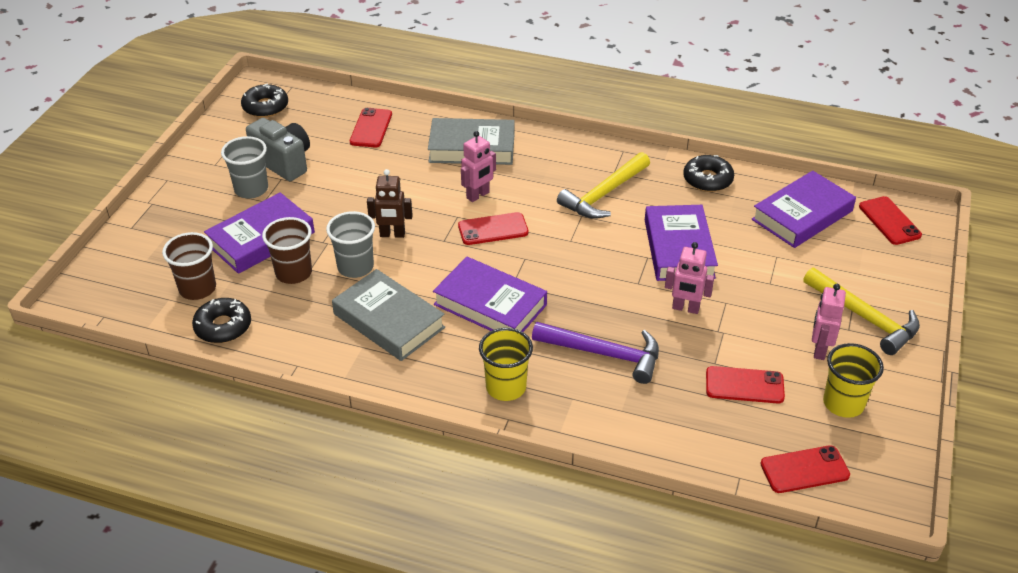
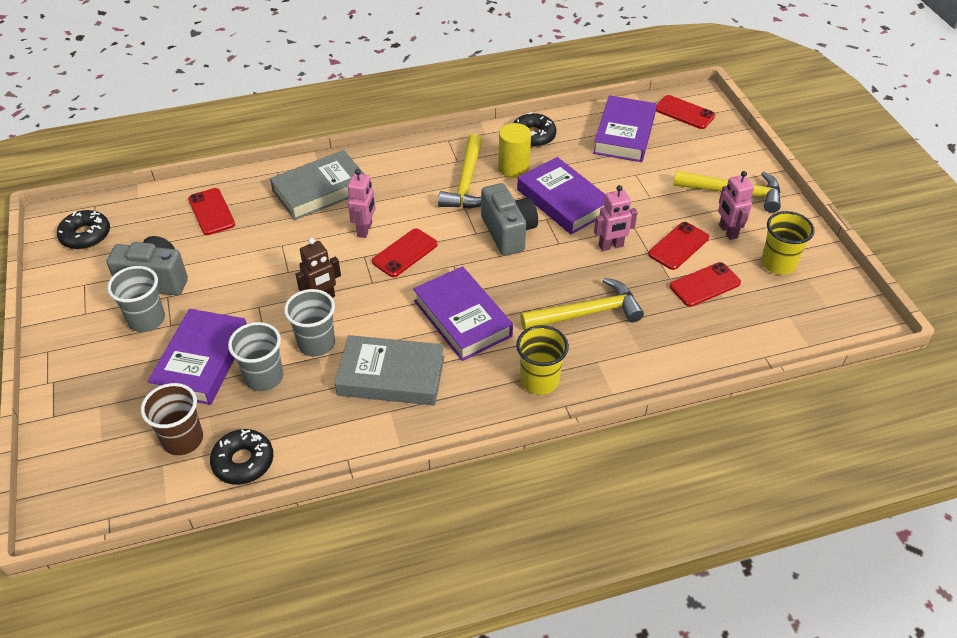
camera: 35 degrees left, 5 degrees up
(293, 273) = (264, 377): brown cup -> grey cup
(490, 304) = (462, 318): purple book -> purple book turned 60 degrees clockwise
(600, 253) = (508, 232): none -> grey camera
(603, 354) = (586, 313): purple hammer -> yellow hammer
(660, 200) = (513, 168): none -> yellow cylinder
(804, 469) = (799, 326): red phone -> red phone (678, 246)

